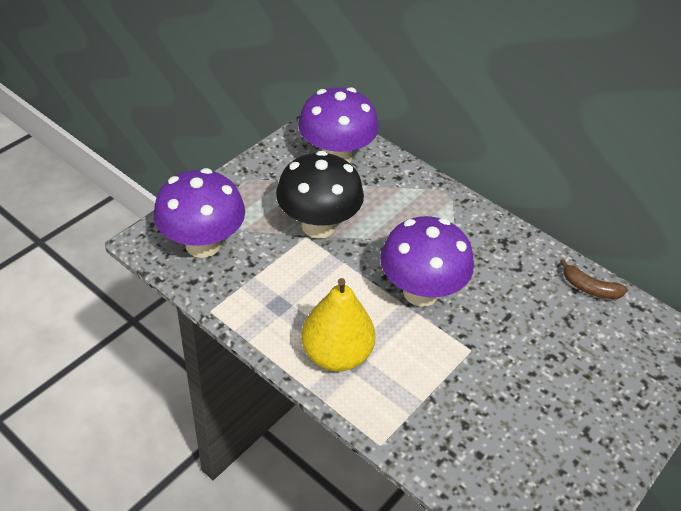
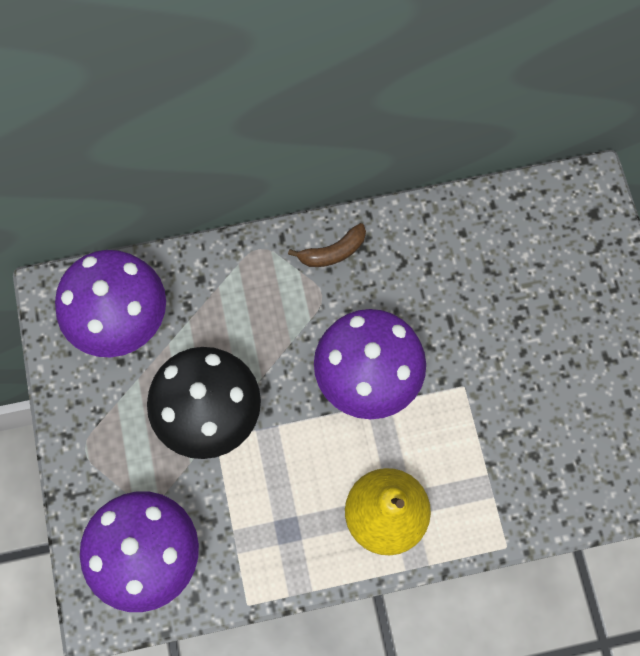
camera: 50 degrees left, 25 degrees up
(590, 288) = (470, 218): brown banana -> brown banana (333, 252)

